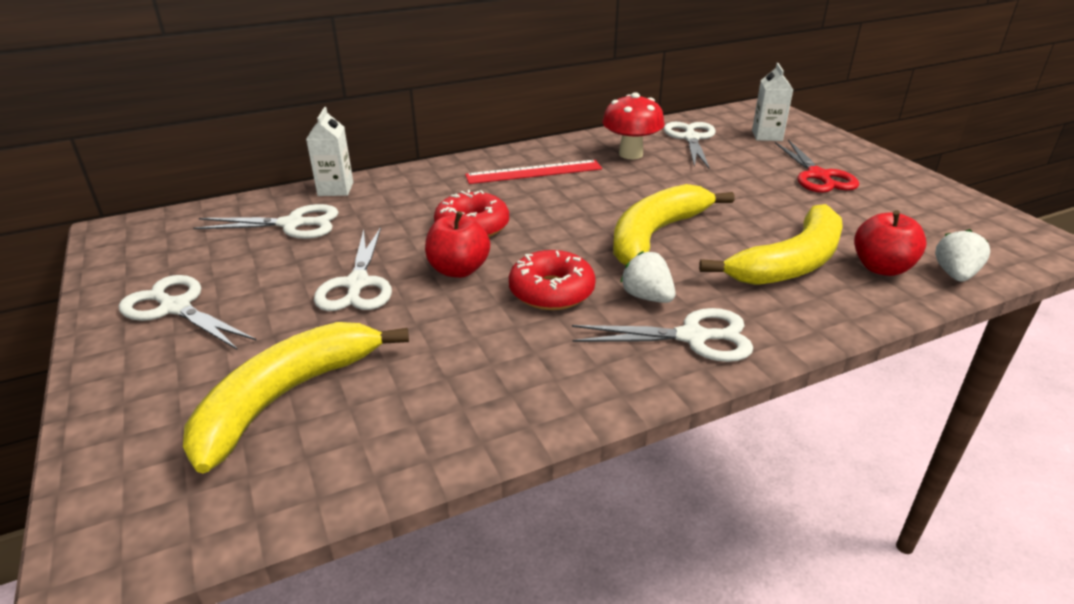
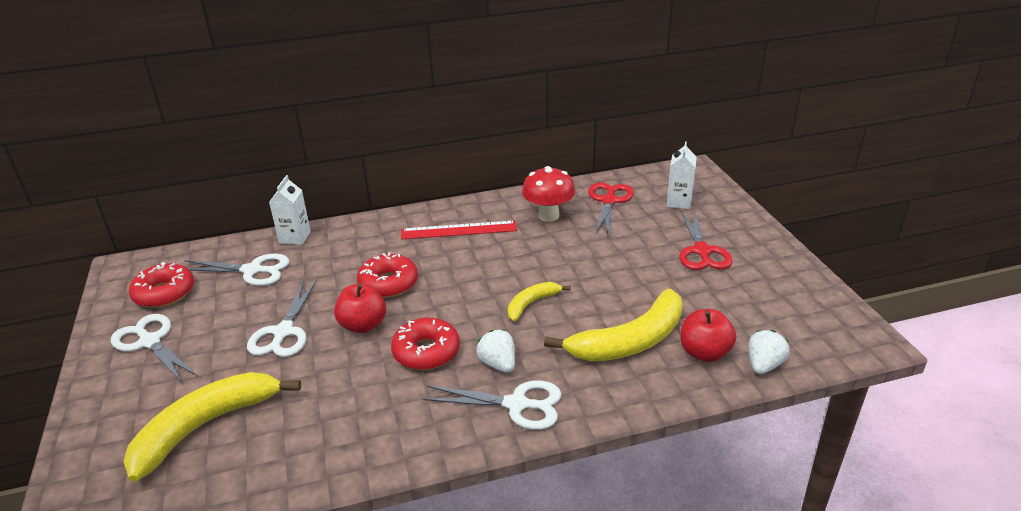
camera: 10 degrees right, 0 degrees up
(181, 254) = (164, 293): none -> red donut
(655, 235) = (531, 304): yellow banana -> yellow banana, size x0.52
(691, 138) = (609, 201): white scissors -> red scissors

